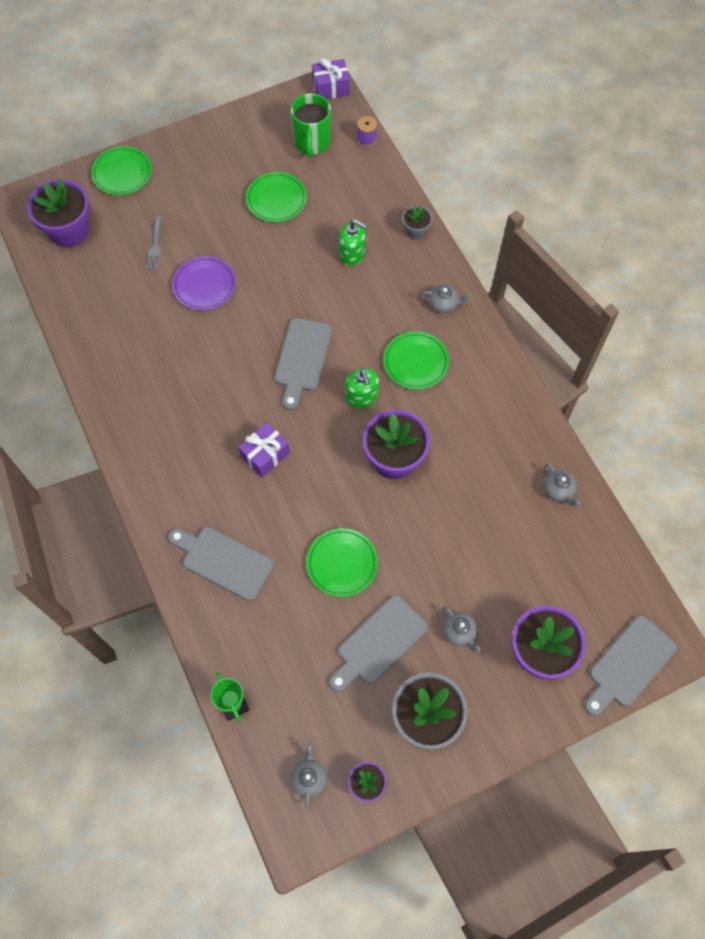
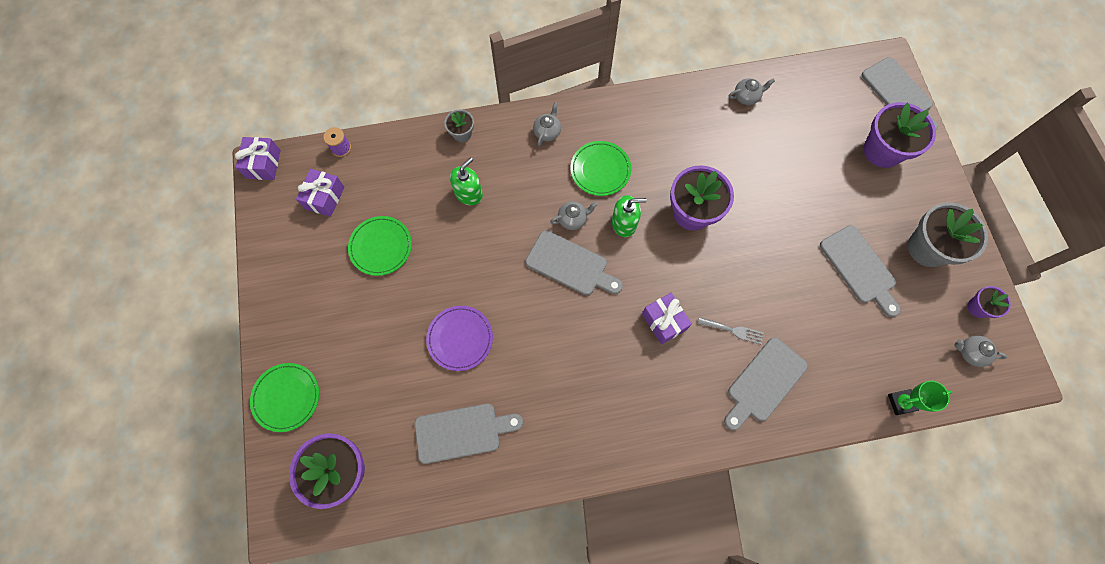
camera: 75 degrees left, 5 degrees up
(119, 310) = (462, 432): none -> grey cutting board
(155, 246) = (395, 379): grey fork -> grey fork (733, 330)
(312, 143) = (324, 198): green mug -> purple gift
(342, 563) = (783, 280): green plate -> none
(459, 632) = (858, 203): grey teapot -> grey teapot (573, 219)

